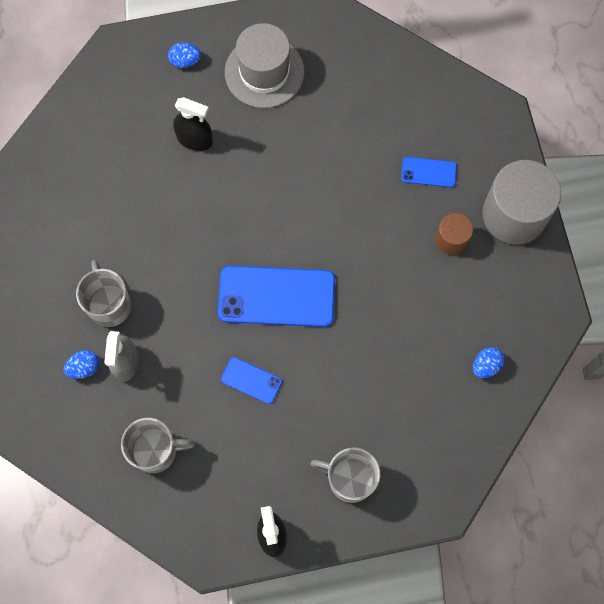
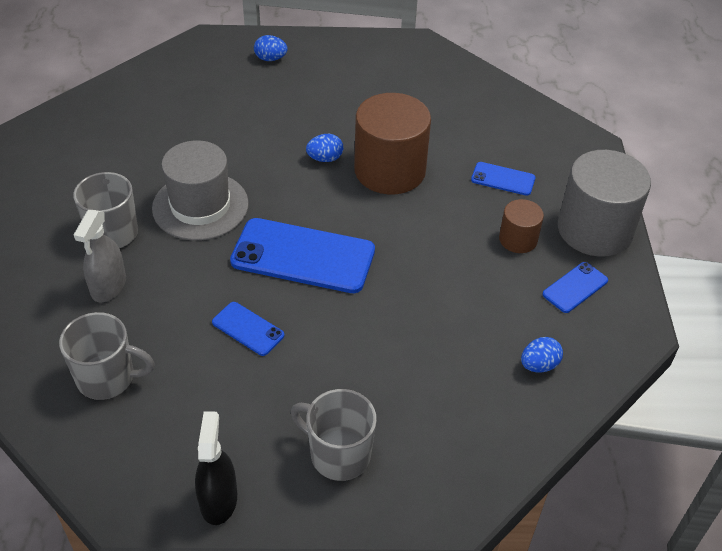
camera: 10 degrees right, 25 degrees down
(84, 368) = (59, 282): blue egg -> blue egg (325, 158)
(194, 139) = (259, 115): black spray bottle -> none
(264, 72) = (347, 78): grey hat -> grey hat (200, 206)
(328, 183) = (390, 170): none -> brown cylinder
(505, 281) = (575, 287): none -> blue phone

